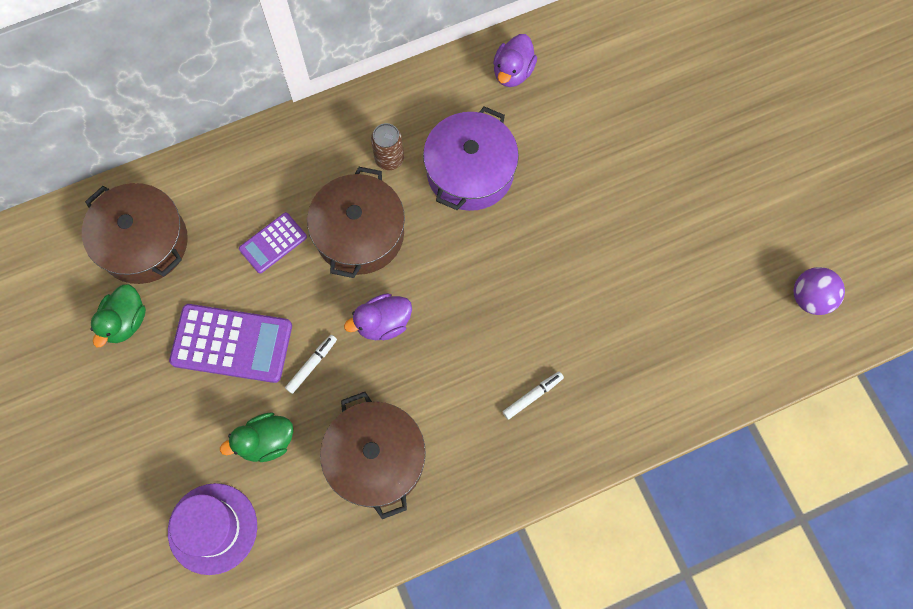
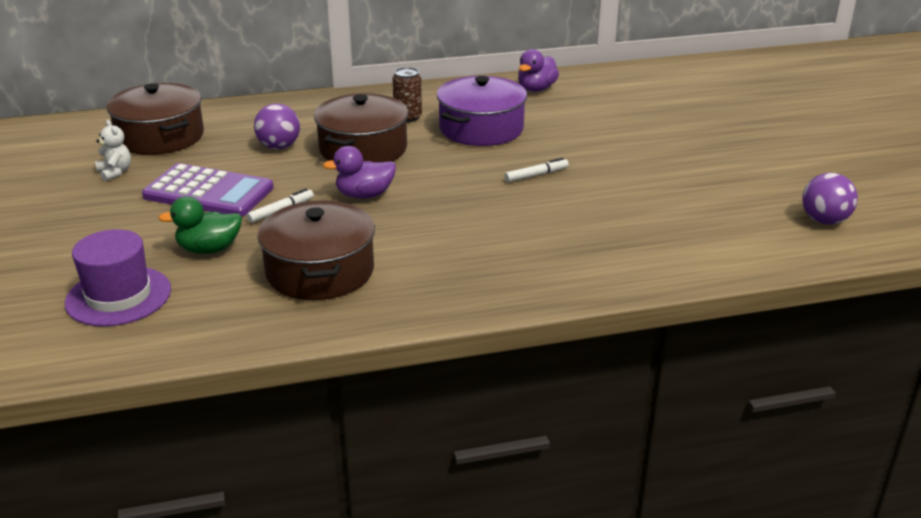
camera: 10 degrees right, 40 degrees down
(125, 321) = (115, 172): green duck -> white teddy bear
(273, 243) = (279, 147): purple calculator -> purple ball
(532, 396) = (506, 249): white marker -> white marker (536, 175)

